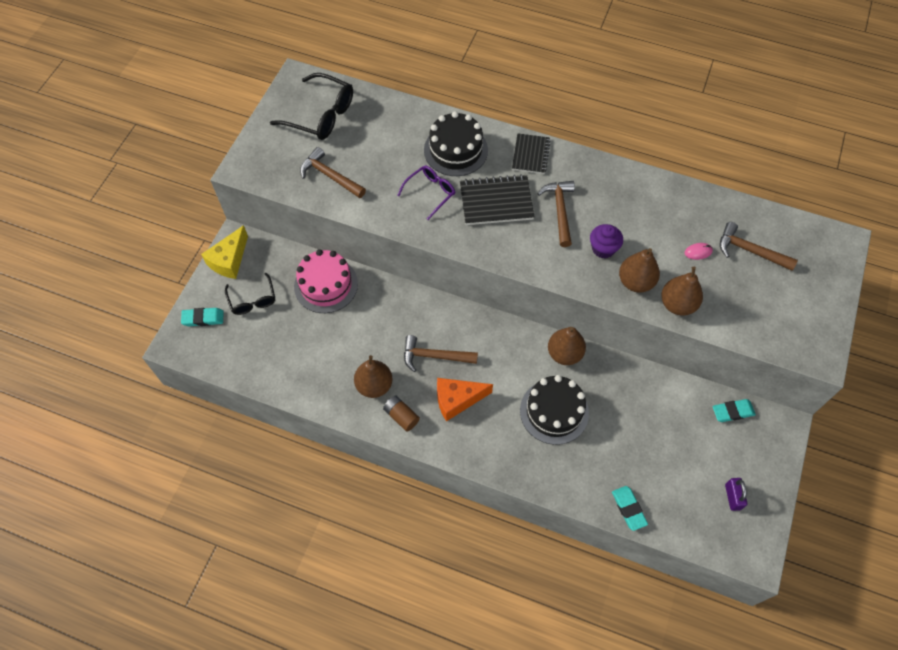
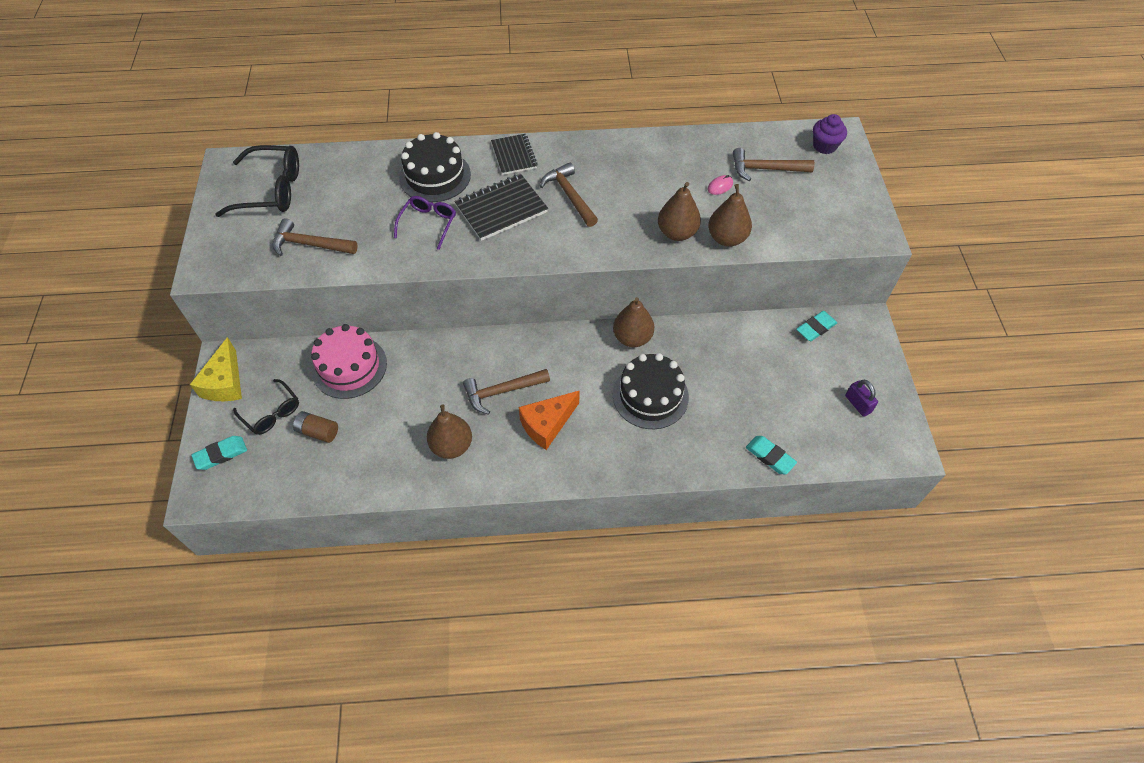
camera: 25 degrees left, 5 degrees down
(401, 416) = (496, 464): brown battery -> brown battery (318, 431)
(603, 249) = (630, 214): purple cupcake -> purple cupcake (824, 146)

